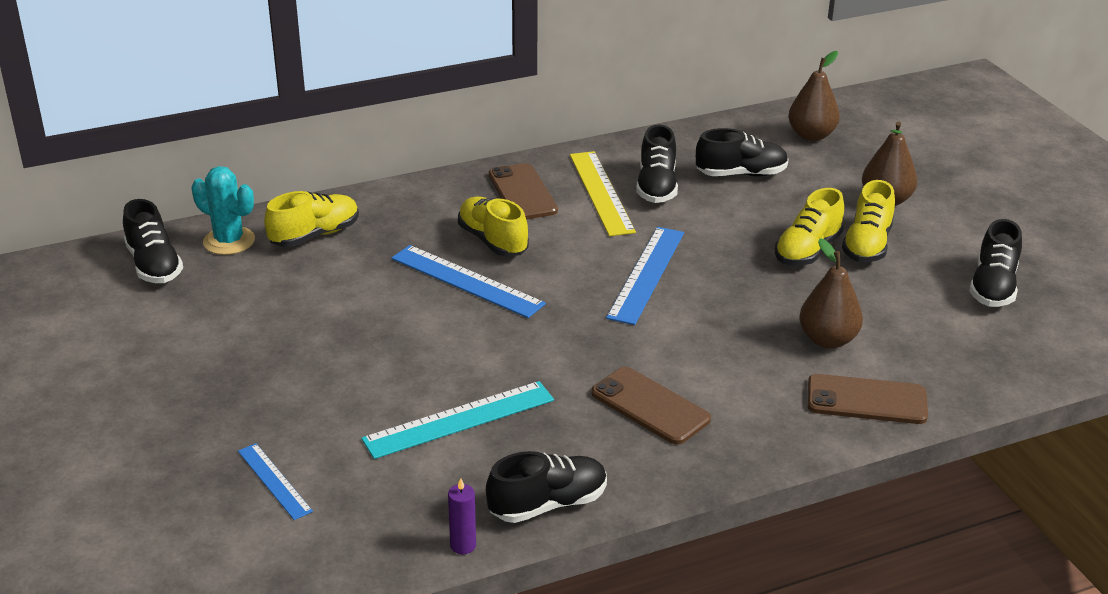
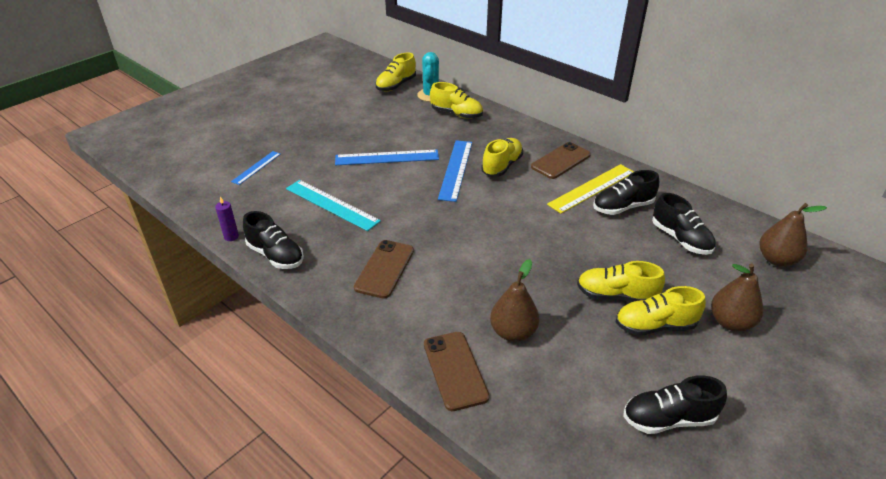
camera: 65 degrees right, 5 degrees up
(154, 265) = (396, 85): black shoe -> yellow shoe
(646, 274) = (519, 230): blue ruler -> blue ruler (387, 158)

